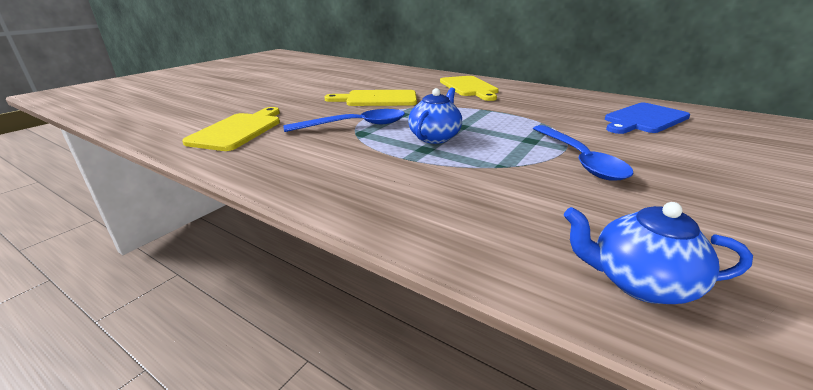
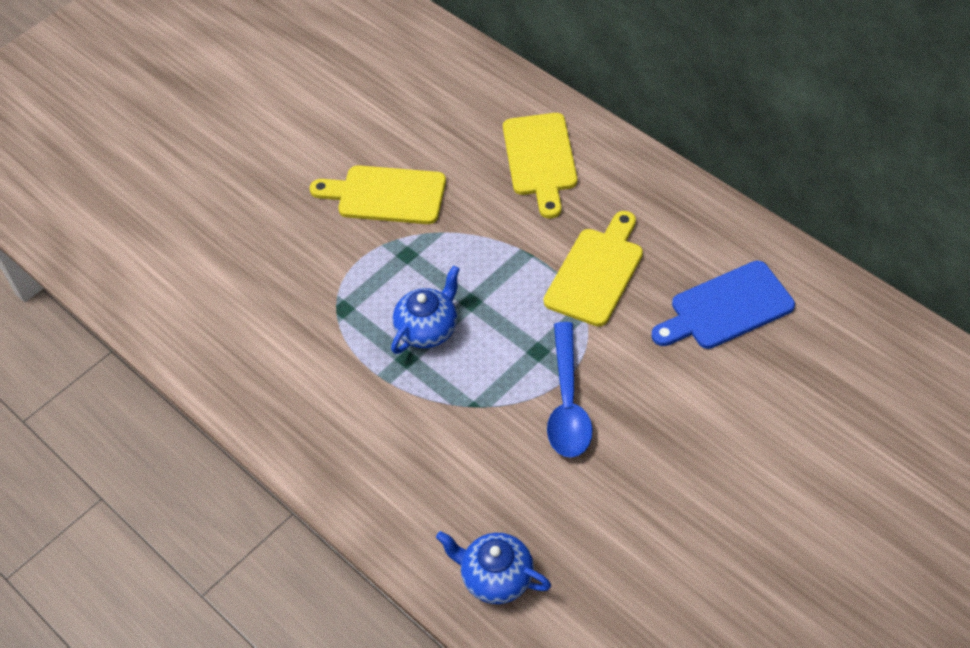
camera: 15 degrees right, 25 degrees up
(239, 130) = (199, 282): yellow cutting board -> yellow cutting board (596, 272)
(356, 125) = (340, 284): blue spoon -> none

